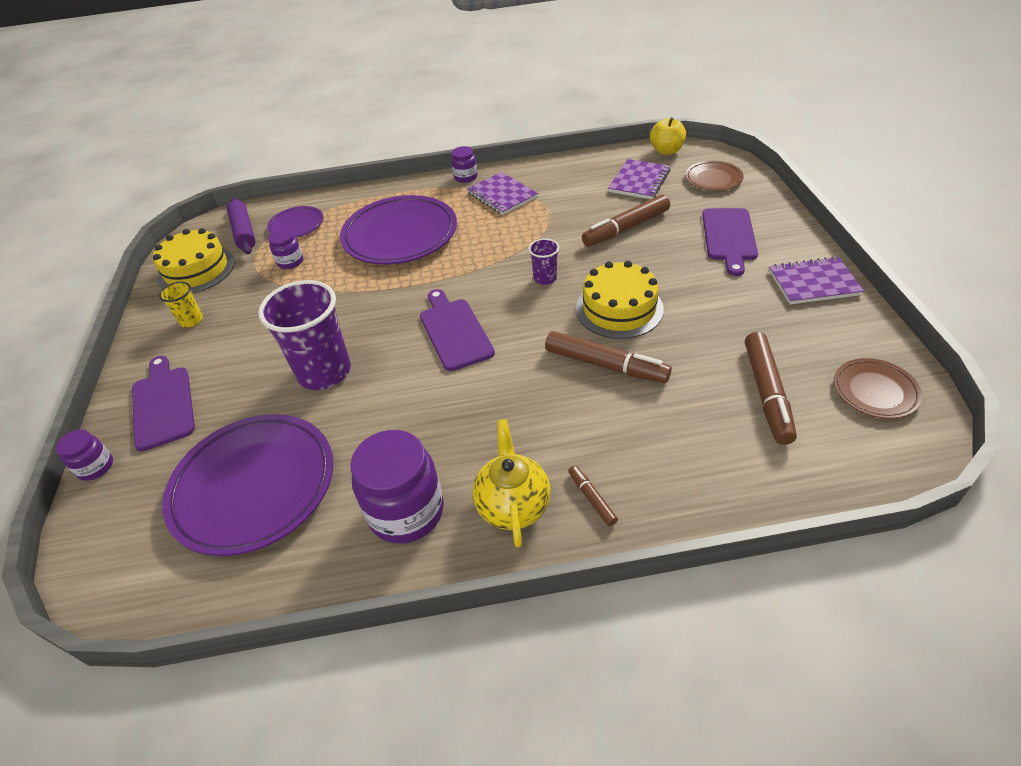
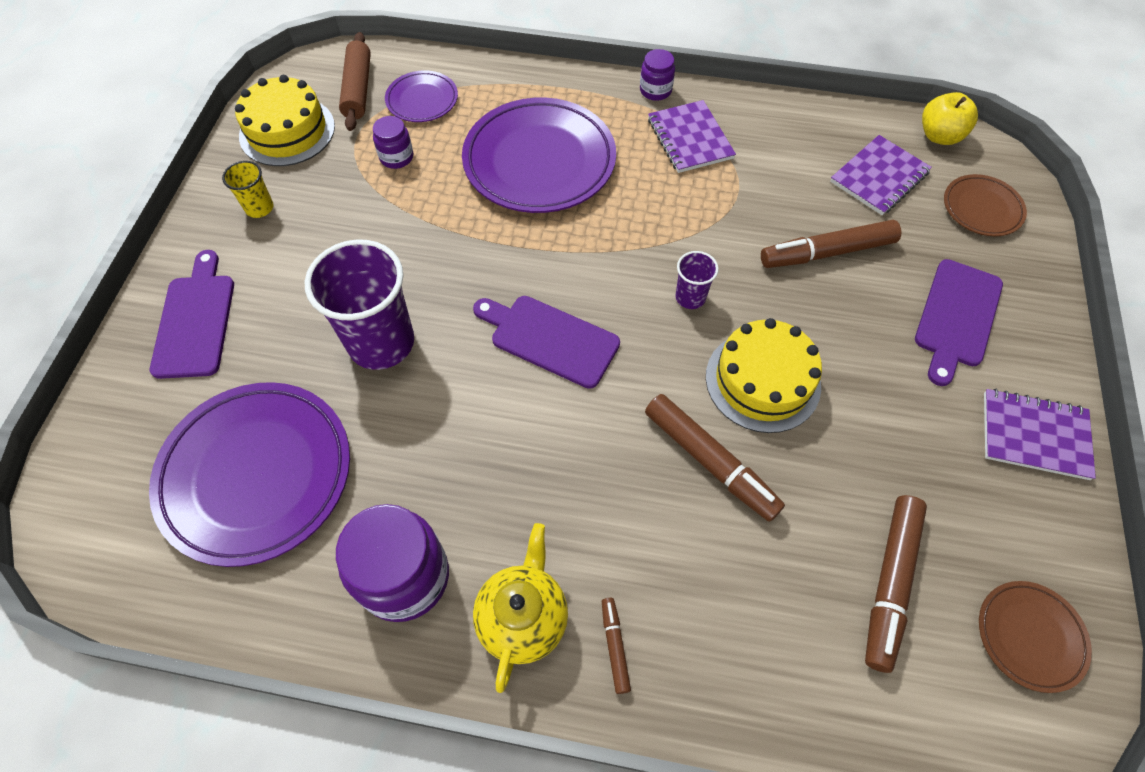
camera: 15 degrees right, 15 degrees up
(95, 467) = (104, 380): purple jar -> none
(244, 232) = (358, 89): purple rolling pin -> brown rolling pin
(454, 331) = (549, 339): purple cutting board -> purple cutting board turned 60 degrees counterclockwise

